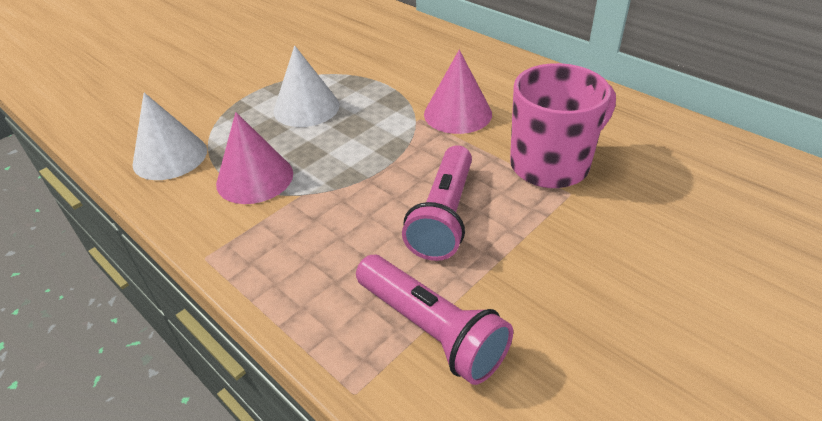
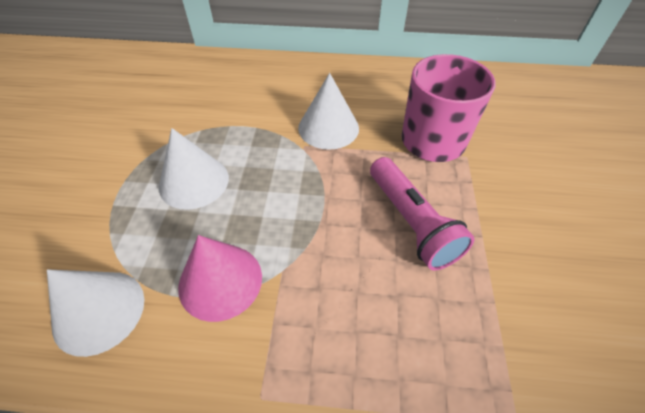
camera: 40 degrees left, 10 degrees up
(431, 329) = (505, 325): pink flashlight -> none
(457, 113) = (328, 128): pink cone -> white cone

